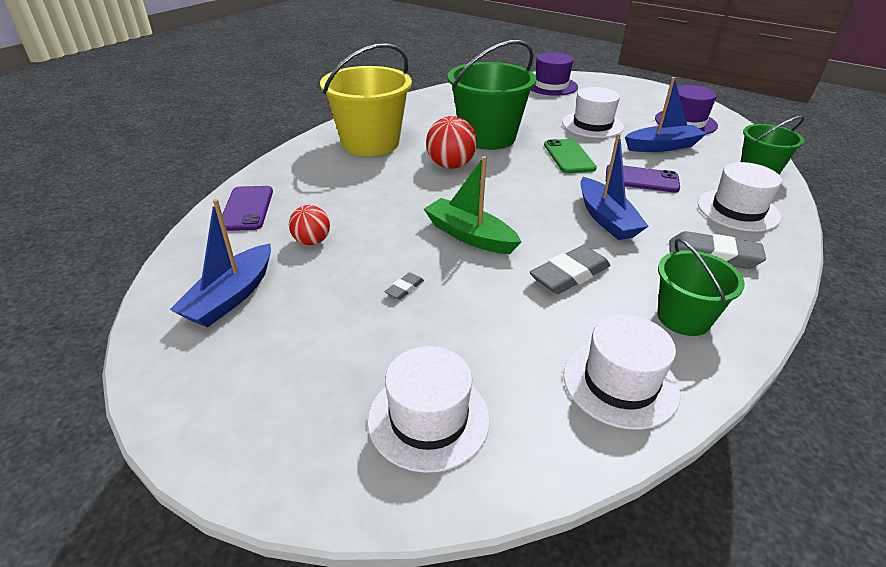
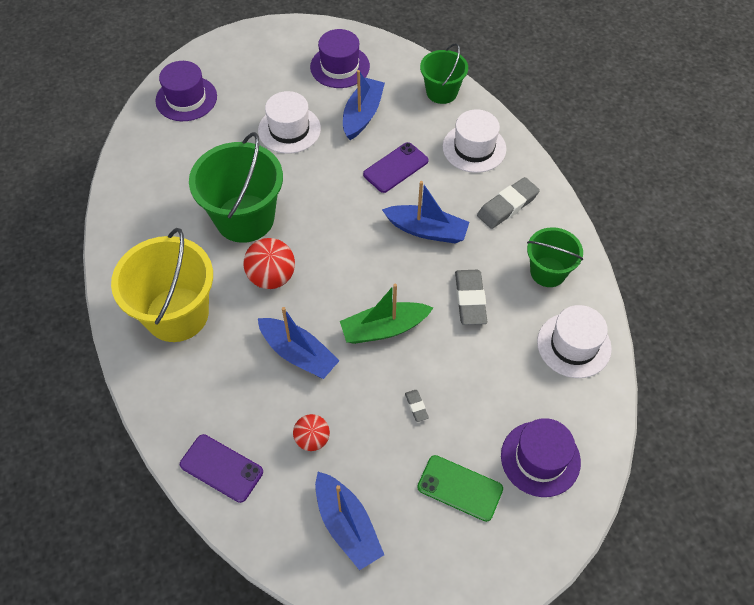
camera: 55 degrees left, 20 degrees up
(392, 203) = (298, 354): none -> blue boat
(428, 419) = (540, 458): white hat -> purple hat
(569, 156) = (326, 186): green phone -> green phone (460, 488)

